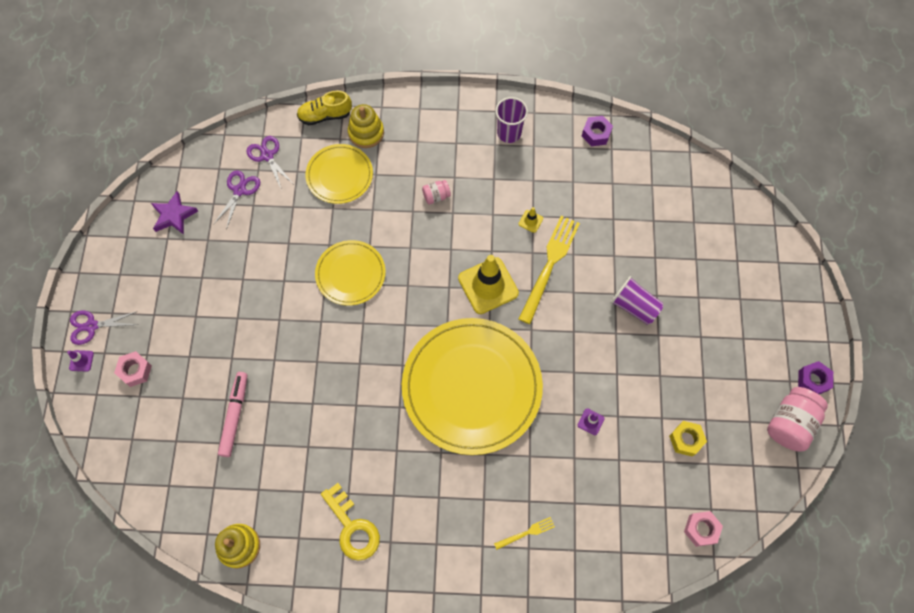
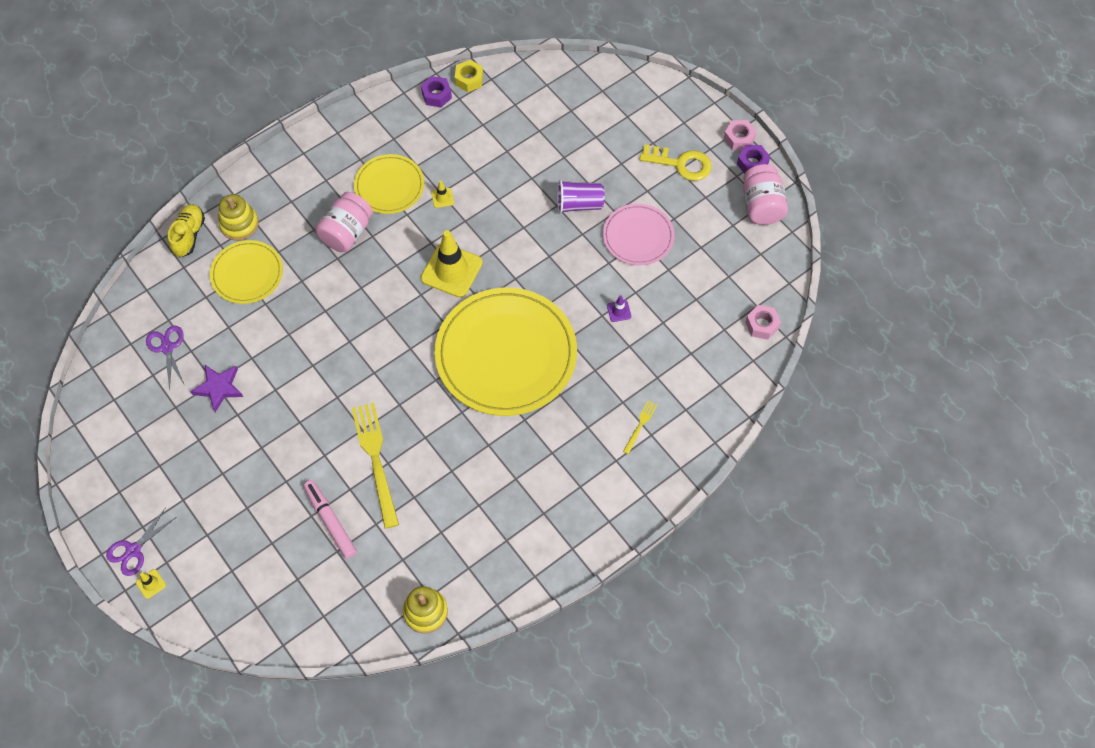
camera: 40 degrees left, 5 degrees down
(81, 361) = (151, 584): purple traffic cone -> yellow traffic cone
(135, 371) = (208, 554): pink nut -> pink nut (739, 138)
(174, 215) = (124, 409): purple star -> purple star (219, 388)
(267, 156) = (166, 303): purple scissors -> none
(325, 115) = (189, 235): yellow shoe -> yellow shoe turned 150 degrees clockwise
(350, 274) = (328, 343): yellow plate -> yellow plate (389, 186)
(352, 527) = (504, 526): yellow key -> yellow key (681, 164)
(436, 196) = (347, 233): pink jar -> pink jar, size x1.94
(509, 133) = (364, 142): purple cup -> none
(549, 265) = (487, 220): yellow fork -> yellow fork (376, 459)
(660, 370) = (638, 236): none -> pink plate
(686, 440) = (699, 271): yellow nut -> yellow nut (469, 79)

